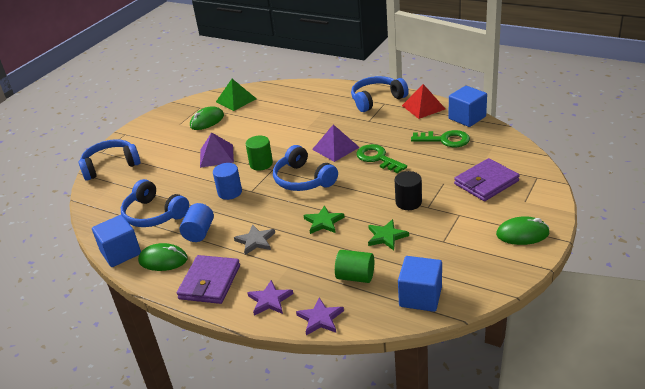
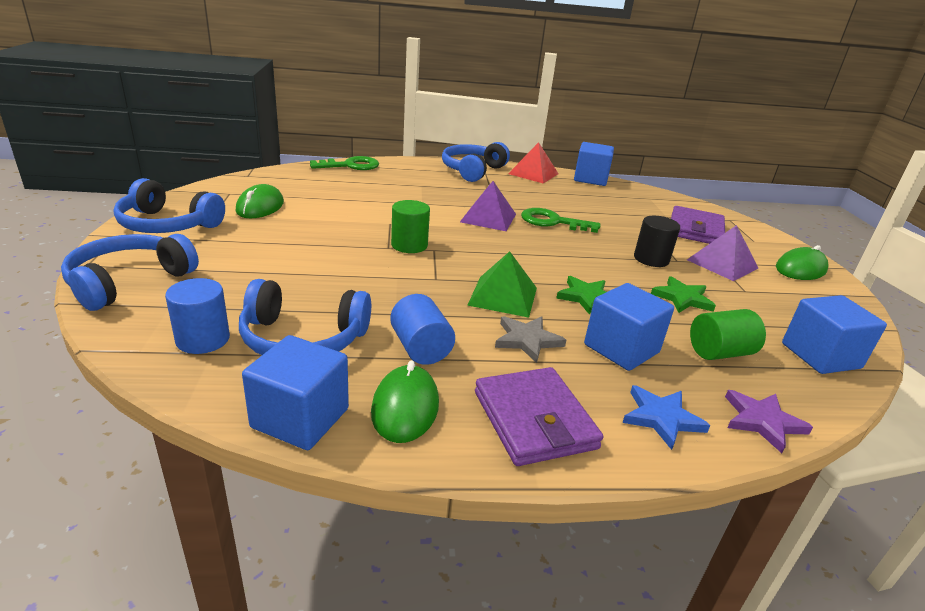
camera: 40 degrees left, 5 degrees down
(163, 260) = (405, 407): green mouse -> green mouse turned 60 degrees counterclockwise
(216, 156) = (326, 244): purple pyramid -> purple pyramid (722, 264)
(230, 192) = (404, 285): blue cylinder -> blue cylinder (203, 339)
(236, 100) = (281, 182): green pyramid -> green pyramid (503, 296)
(270, 300) = (661, 418): purple star -> blue star
(300, 259) = (621, 348): none -> blue cube
(303, 179) = (493, 255): blue headphones -> blue headphones (168, 224)
(445, 140) = (598, 198): green key -> green key (350, 165)

